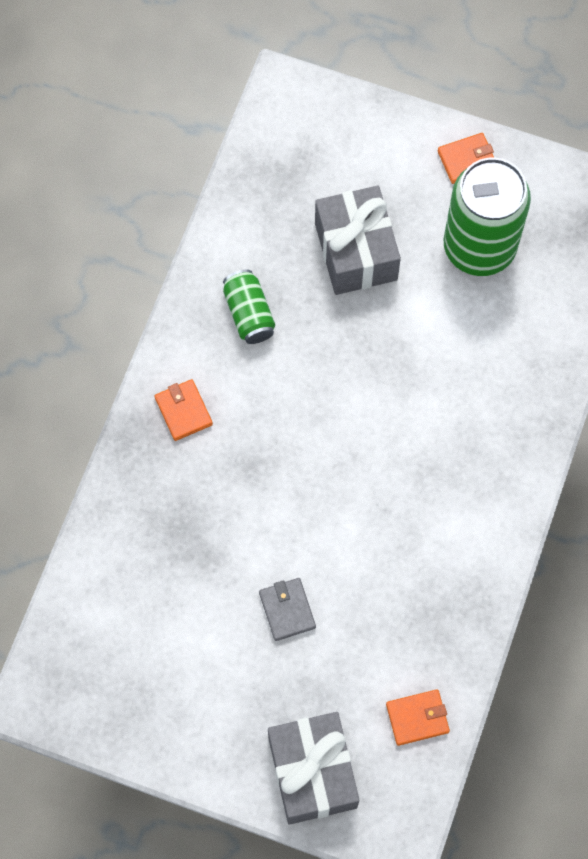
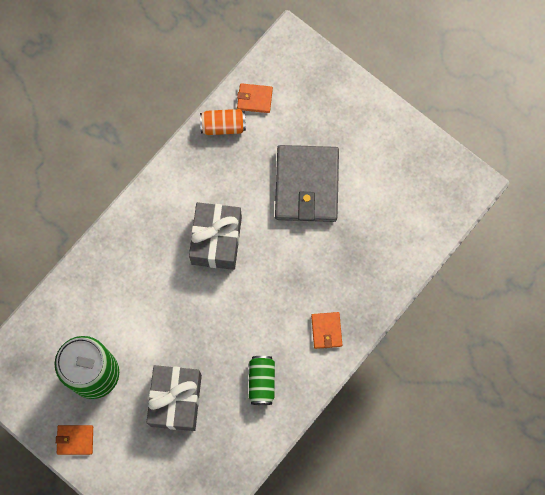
camera: 160 degrees left, 5 degrees up
(287, 610) = (306, 185): grey wallet -> grey wallet, size x2.25
(312, 772) = (325, 90): grey gift -> grey gift (216, 240)
(448, 657) = (223, 126): none -> orange can

